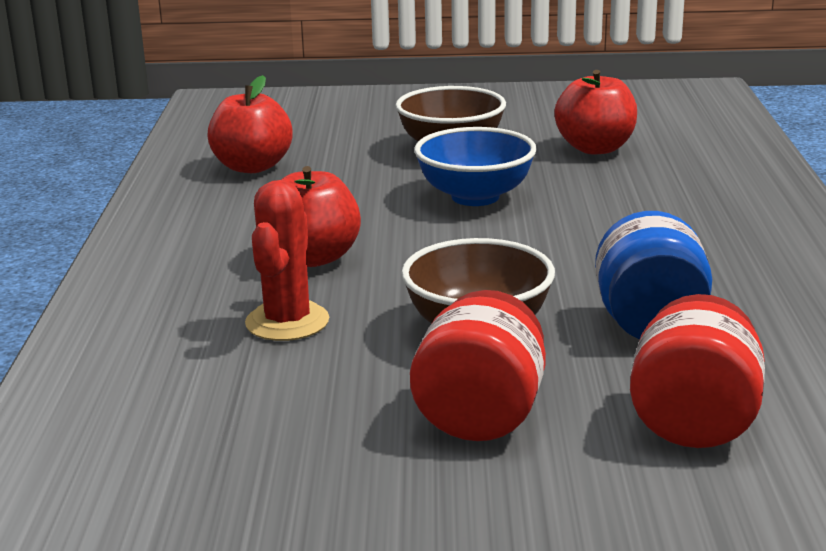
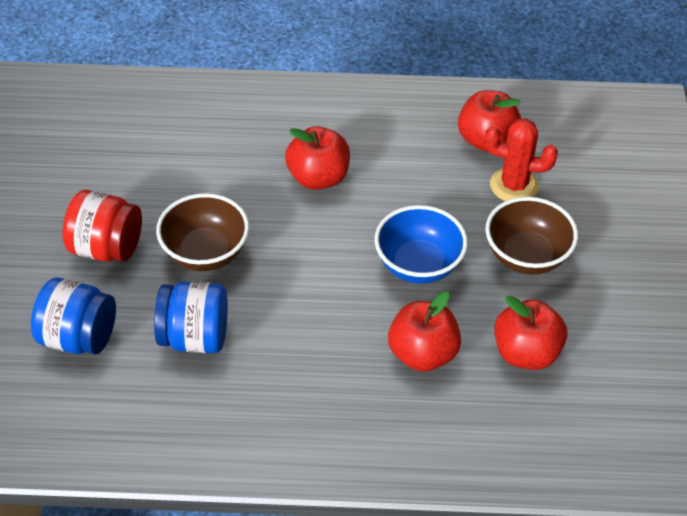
camera: 90 degrees right, 25 degrees up
(287, 322) = (229, 169): red cactus -> red cactus (514, 185)
(618, 192) = (422, 354): none -> red apple
(694, 422) = (78, 337): red jar -> blue jar

